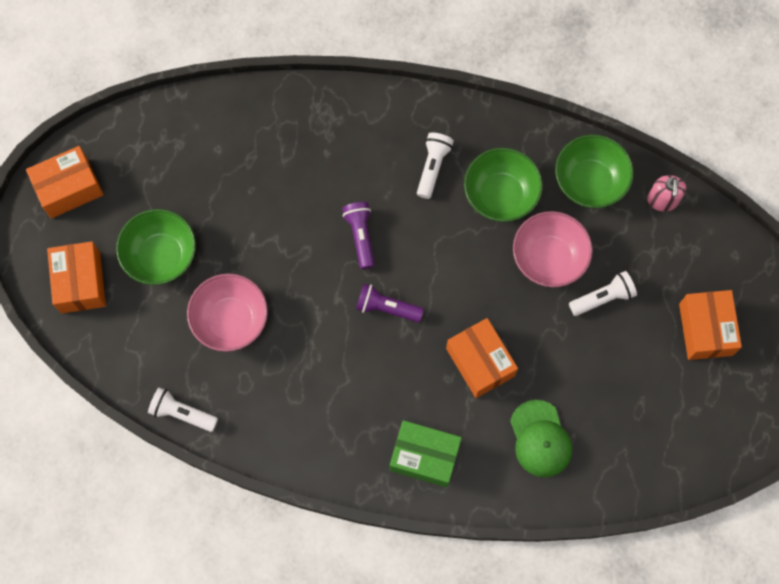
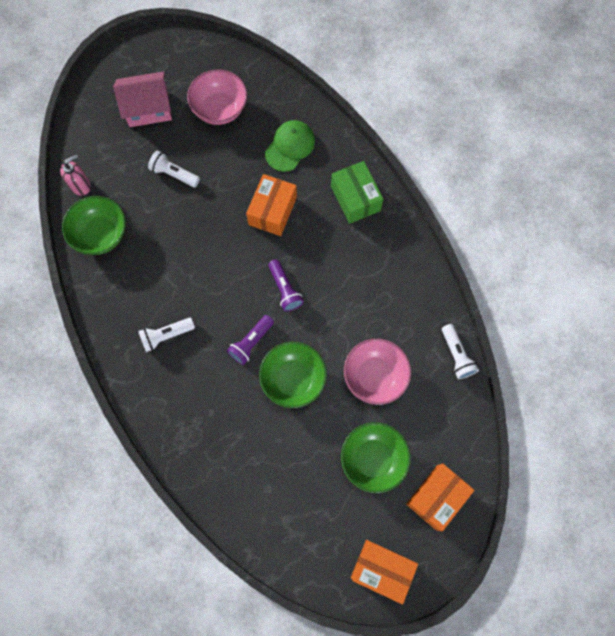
camera: 130 degrees left, 0 degrees up
(500, 195) = (152, 280): green bowl -> green bowl (293, 379)
(548, 258) = (173, 221): pink bowl -> pink bowl (220, 109)
(705, 329) = (148, 108): orange box -> pink house

